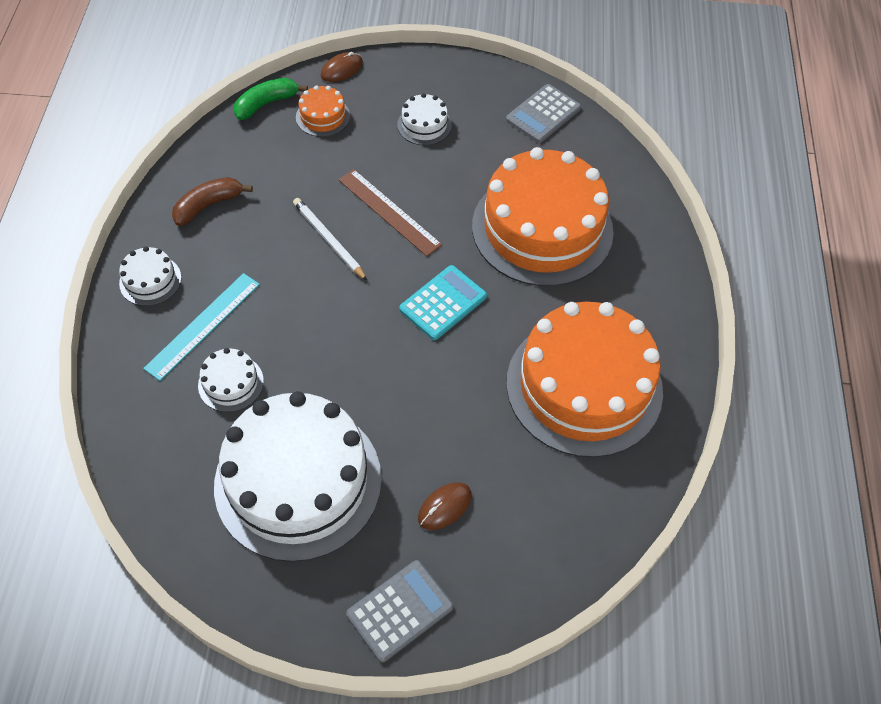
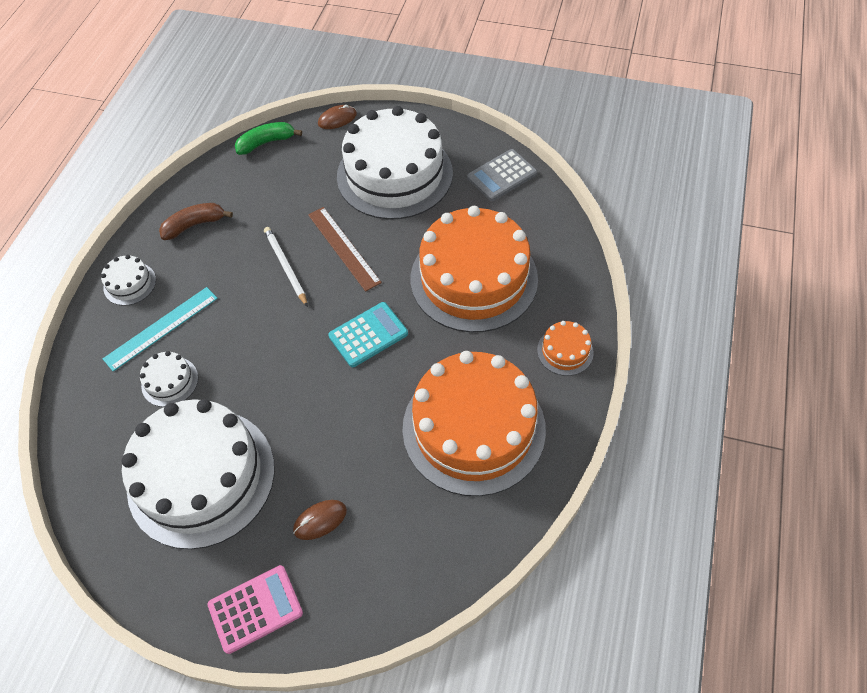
camera: 15 degrees right, 0 degrees up
(323, 116) = (310, 158): orange cake -> orange cake (565, 351)
(399, 610) = (255, 609): grey calculator -> pink calculator
(424, 125) = (394, 174): white cake -> white cake, size x2.42

